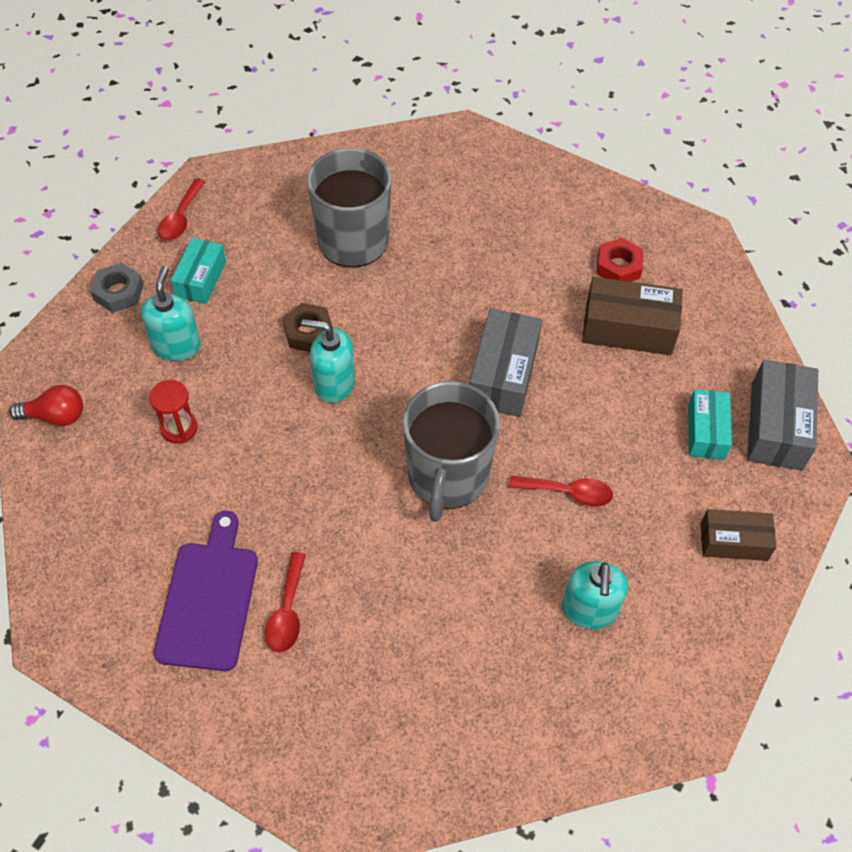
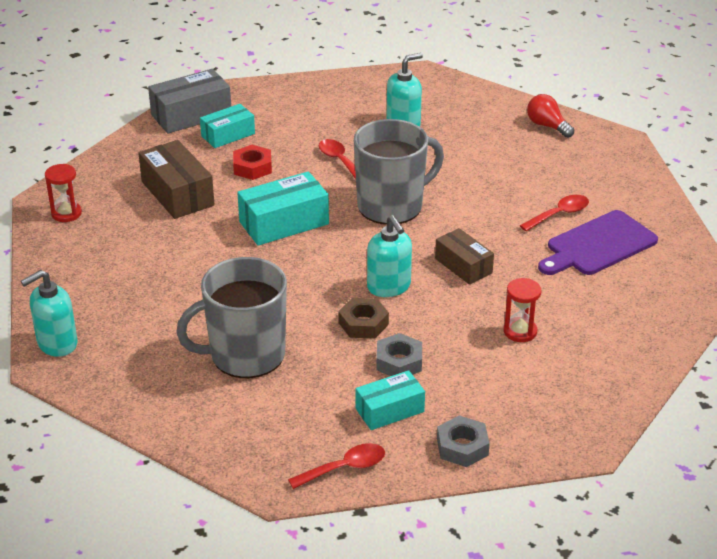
camera: 130 degrees left, 20 degrees down
(55, 416) = (599, 396): red light bulb -> red light bulb (547, 126)
(176, 345) = (463, 379): turquoise soap dispenser -> turquoise soap dispenser (57, 343)
(241, 322) = (399, 362): none -> grey nut
(503, 374) = (284, 223): grey box -> turquoise box
(618, 266) = (121, 221): red nut -> red nut (252, 167)
(665, 238) = (66, 213): none -> red hourglass
(733, 541) = (295, 100): brown box -> brown box (463, 266)

